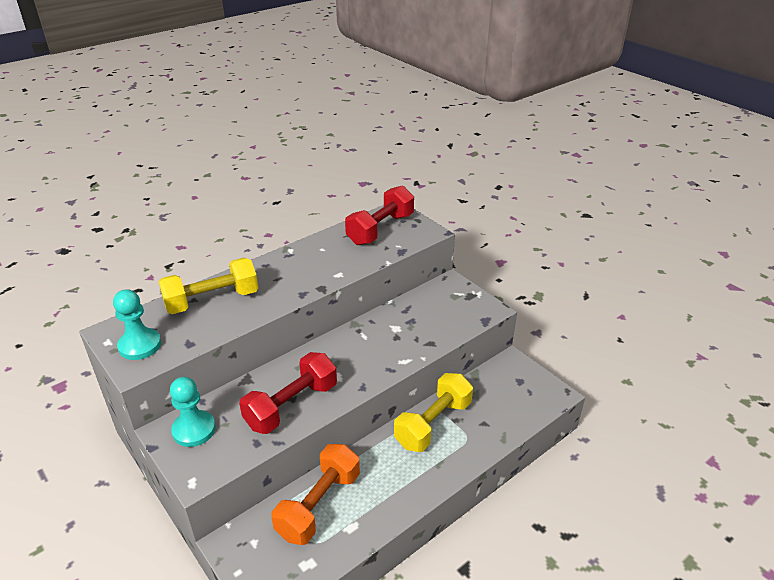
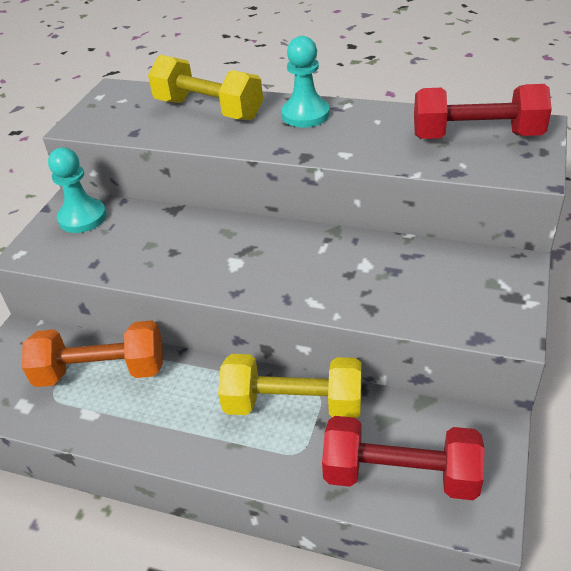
camera: 60 degrees right, 5 degrees up
(140, 345) = (108, 112): turquoise pawn -> turquoise pawn (305, 115)
(291, 406) = (162, 257): red dumbbell -> red dumbbell (400, 475)

